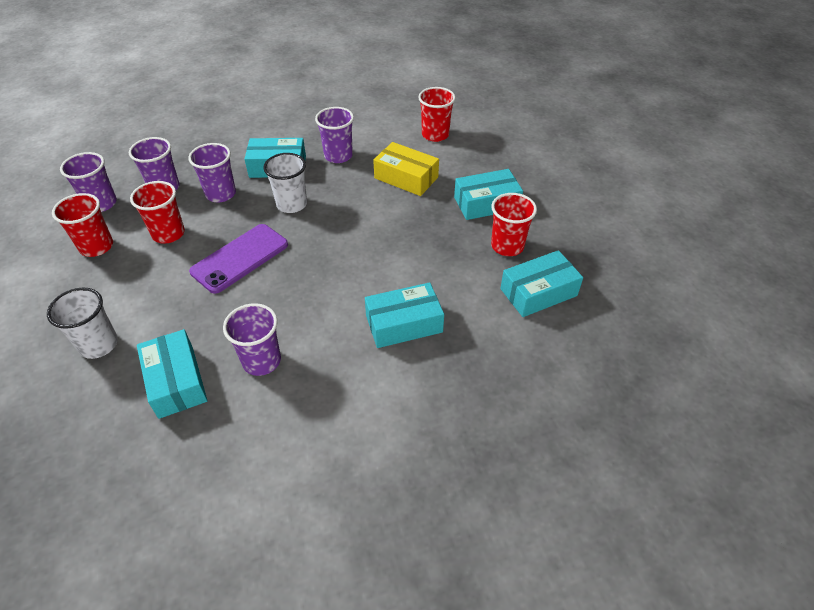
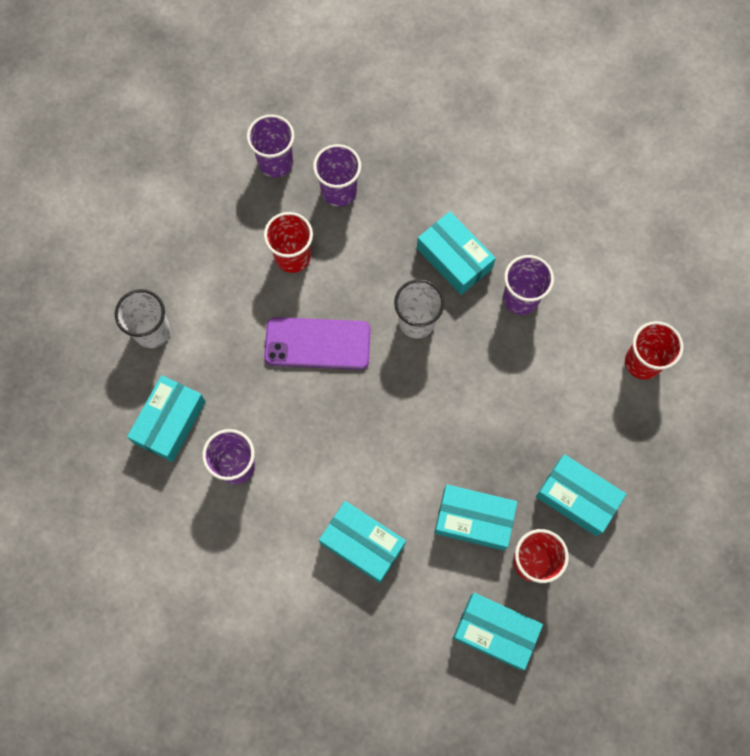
camera: 50 degrees right, 25 degrees up
(96, 247) = (231, 217): red cup -> none
(221, 194) = (374, 247): purple cup -> none
(406, 178) = (547, 391): yellow box -> none
(450, 256) = (474, 519): none -> turquoise box

